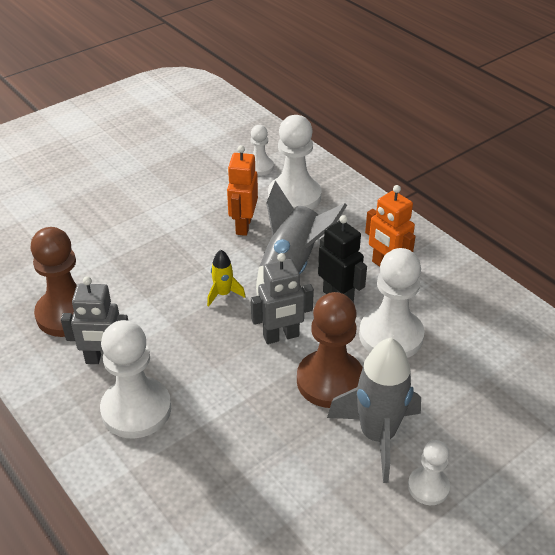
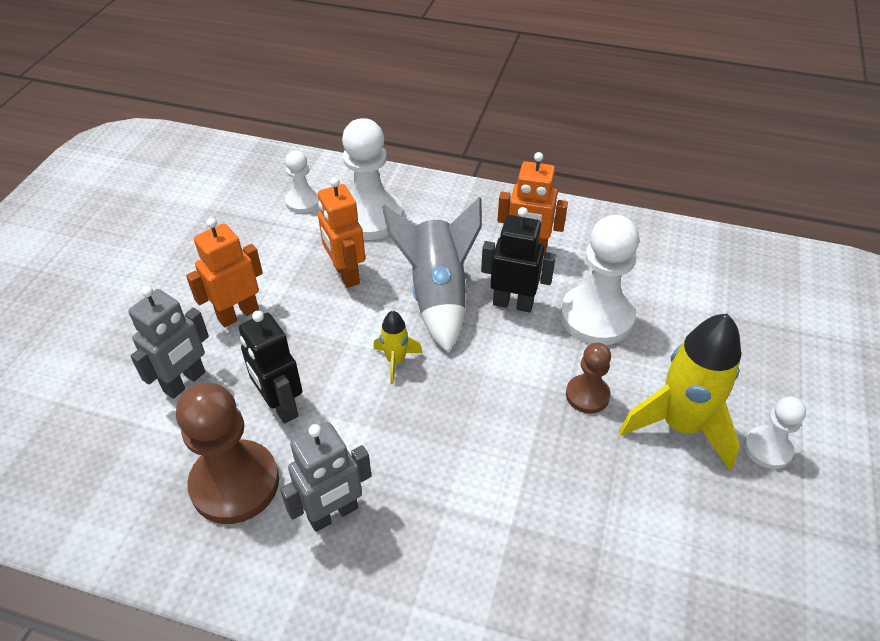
camera: 35 degrees left, 5 degrees up
(131, 284) = (281, 406): none -> black robot
(136, 409) = (426, 550): white pawn -> none
(155, 219) = (238, 314): none -> orange robot
(281, 336) = (498, 375): grey robot -> grey robot (185, 382)
(330, 381) = (587, 395): brown pawn -> brown pawn, size x0.55
(377, 435) = (680, 425): grey rocket -> yellow rocket

